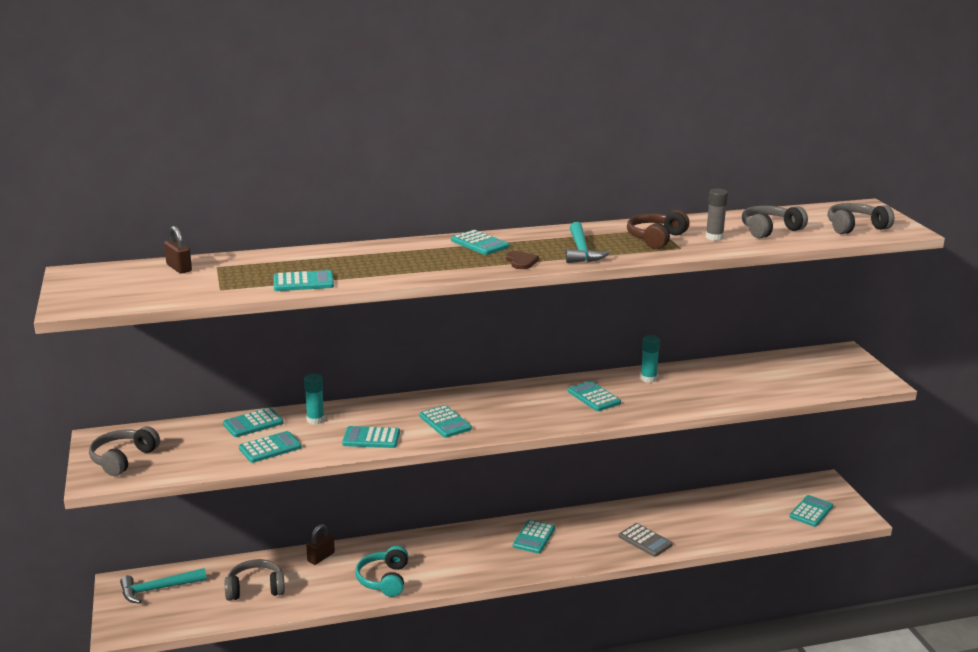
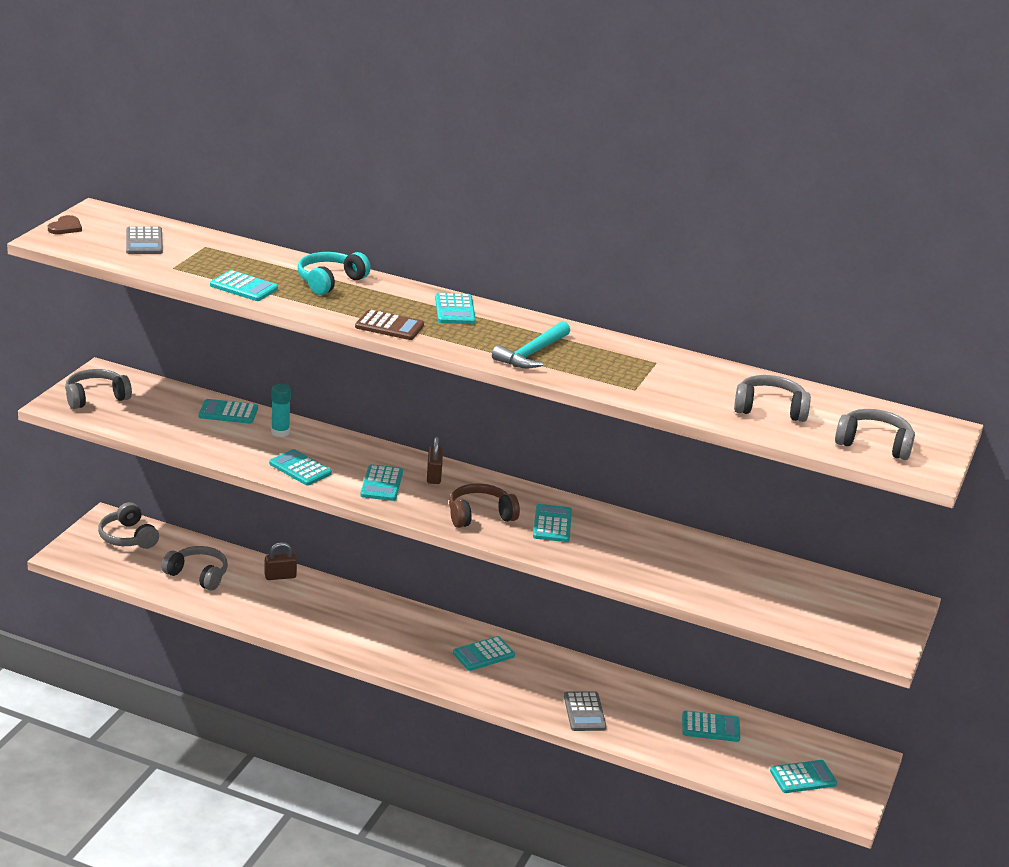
camera: 35 degrees right, 5 degrees up
(158, 589) = (128, 537): turquoise hammer -> grey headphones
(159, 280) = (144, 242): none -> grey calculator
(179, 268) = (175, 236): brown padlock -> brown padlock (434, 476)
(270, 448) = (211, 439): turquoise calculator -> turquoise calculator (710, 727)
(384, 580) = (306, 621): turquoise headphones -> turquoise headphones (330, 281)
(459, 269) = (389, 326): none -> brown calculator
(521, 262) = (456, 342): brown heart -> brown heart (65, 227)
(648, 379) = (636, 532): turquoise glue stick -> none
(656, 238) = (630, 370): brown headphones -> brown headphones (480, 515)
(714, 237) = (693, 393): grey glue stick -> none

